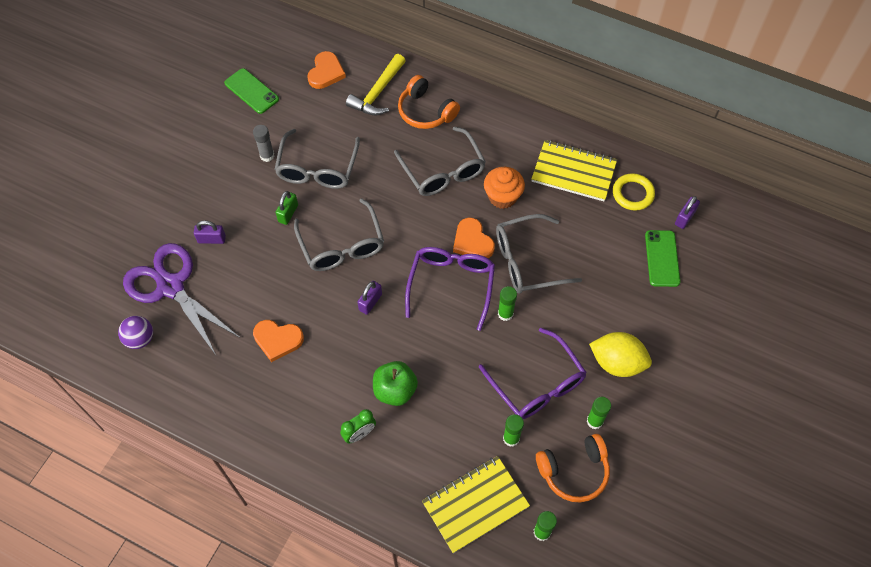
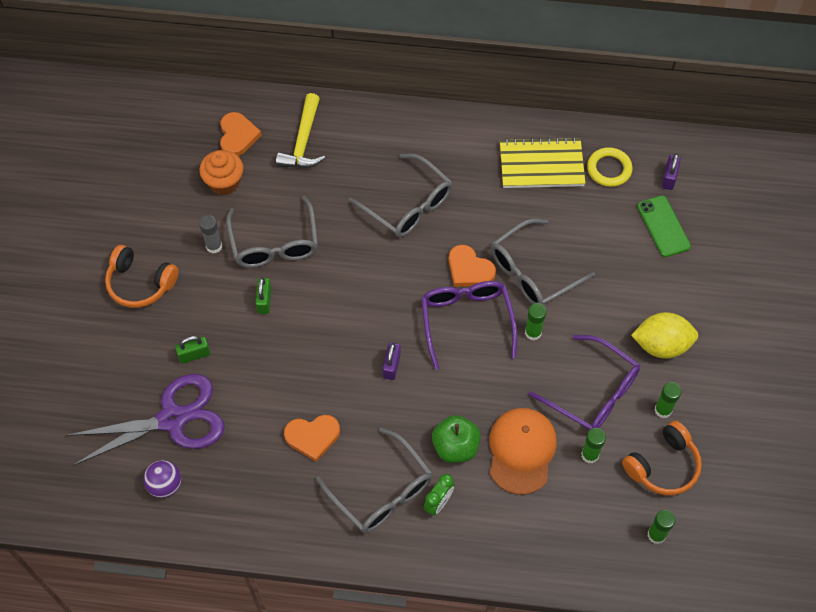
camera: 20 degrees left, 0 degrees up
(170, 286) = (173, 419): purple scissors -> purple scissors turned 135 degrees clockwise
(211, 239) = (194, 355): purple padlock -> green padlock
(251, 91) = (165, 181): green phone -> none
(342, 245) = (336, 316): grey glasses -> grey glasses (381, 491)
(426, 111) = (363, 147): orange headphones -> orange headphones (140, 283)
(451, 413) = (521, 451): none -> orange cap
(475, 505) = (582, 532): yellow notebook -> none
(502, 197) = (480, 213): orange cupcake -> orange cupcake (224, 182)

